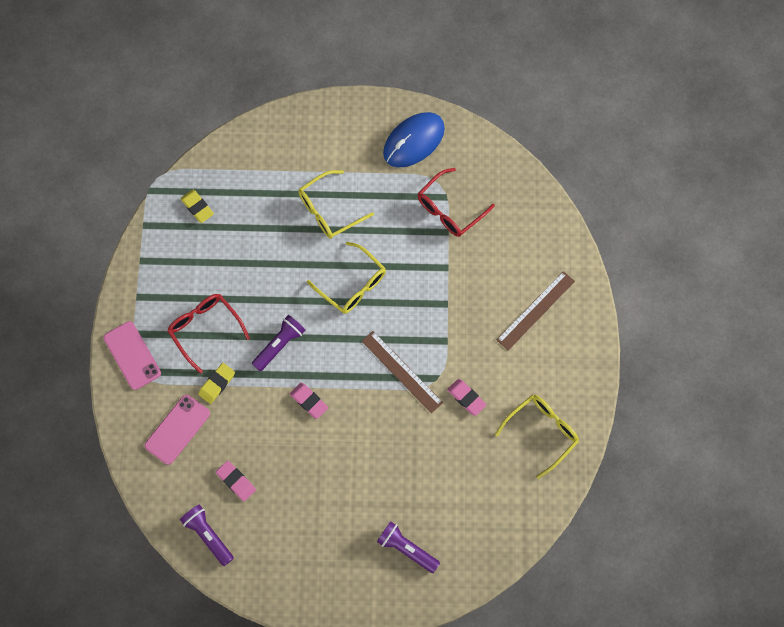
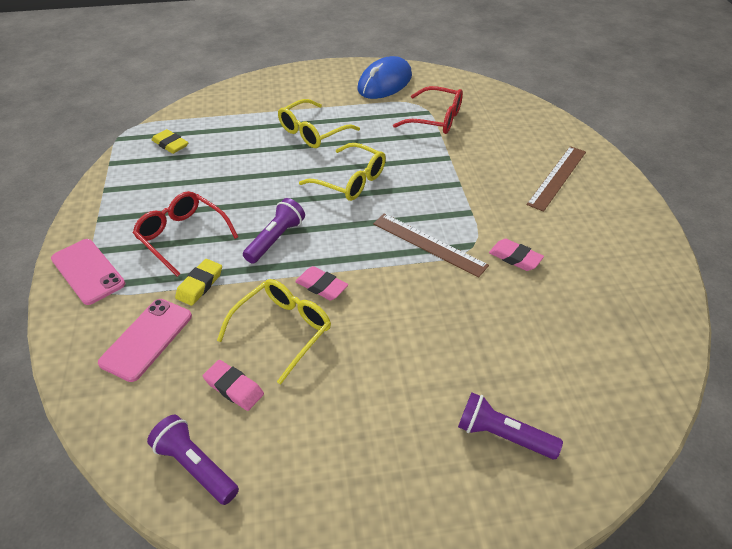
camera: 10 degrees left, 25 degrees down
(450, 209) = (436, 119): red glasses -> red glasses turned 105 degrees counterclockwise
(541, 432) = (620, 277): yellow glasses -> yellow glasses (283, 330)

